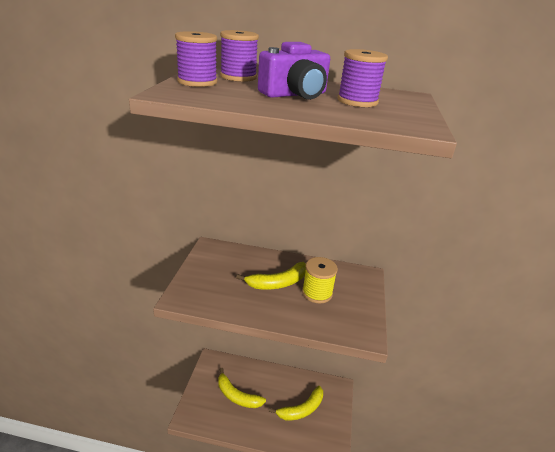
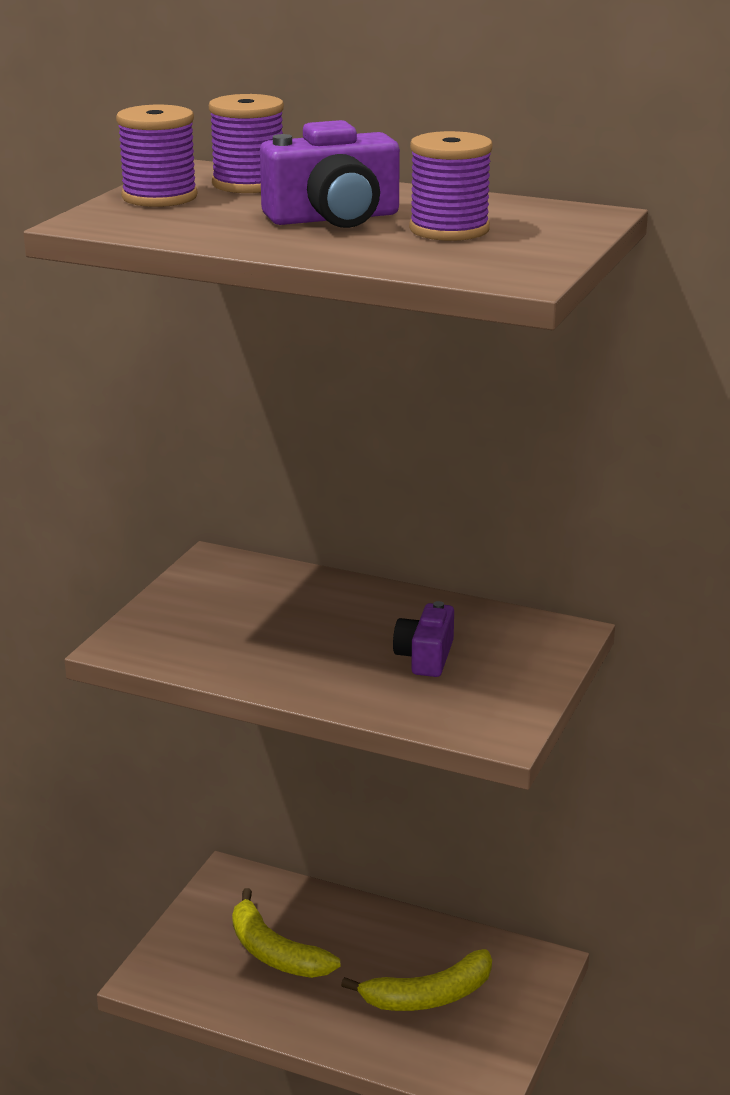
camera: 15 degrees right, 5 degrees down
(278, 283) = (343, 634): yellow banana -> none
(317, 293) = (425, 657): yellow spool -> purple camera

